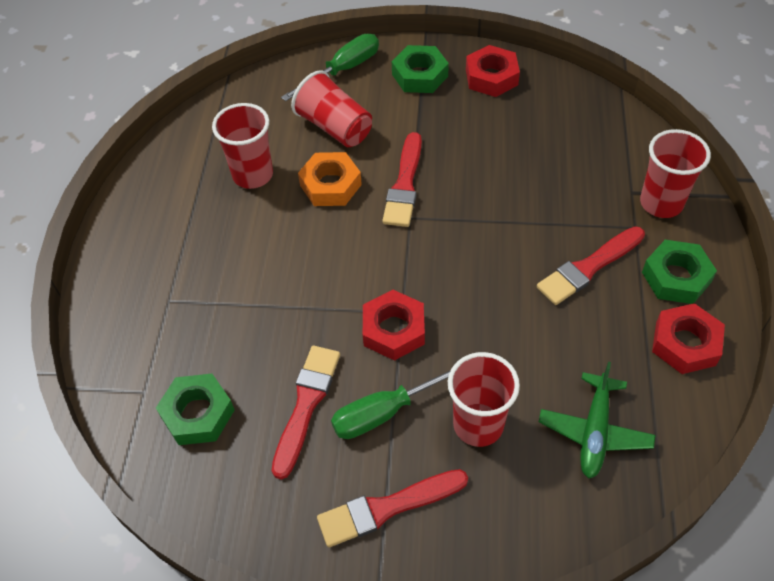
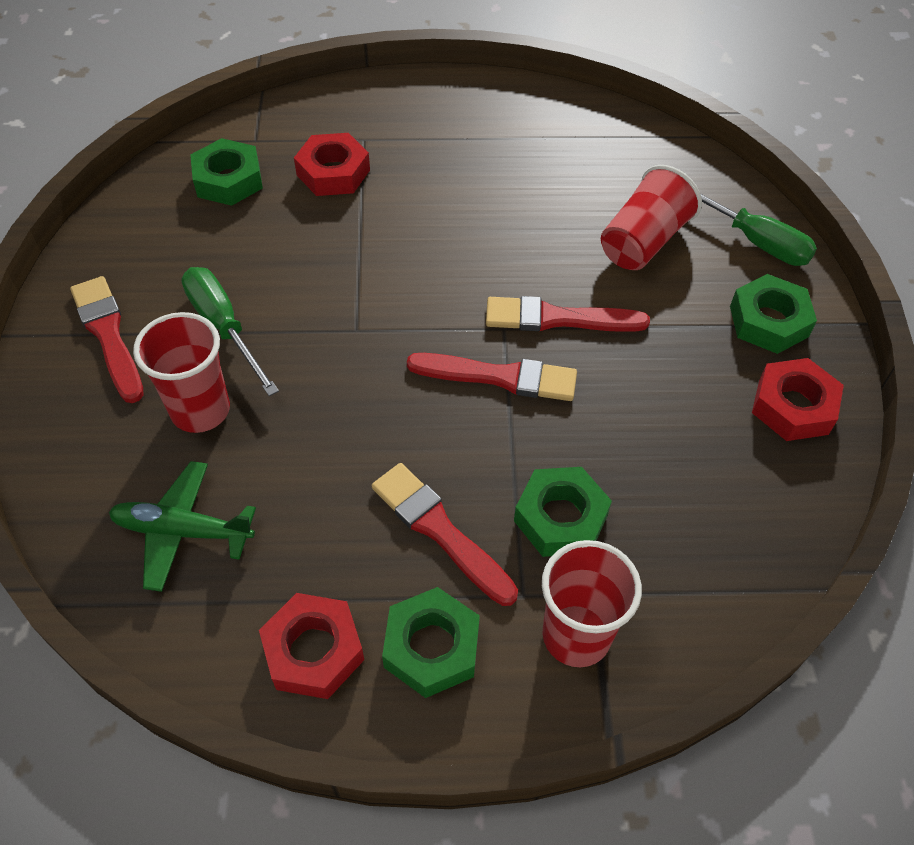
camera: 80 degrees right, 0 degrees up
(253, 175) = (547, 178): red cup -> none
(306, 405) = (234, 259): red brush -> red brush (500, 377)
(330, 185) = (544, 247): orange nut -> none
(393, 330) = (331, 324): red nut -> red nut (333, 172)
(577, 201) = (560, 518): none -> green nut

